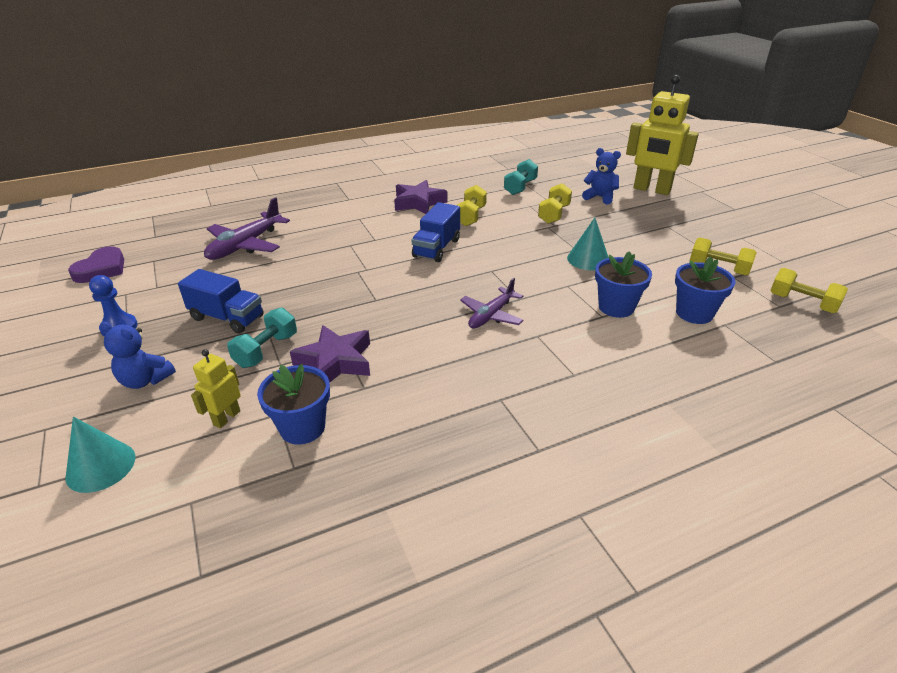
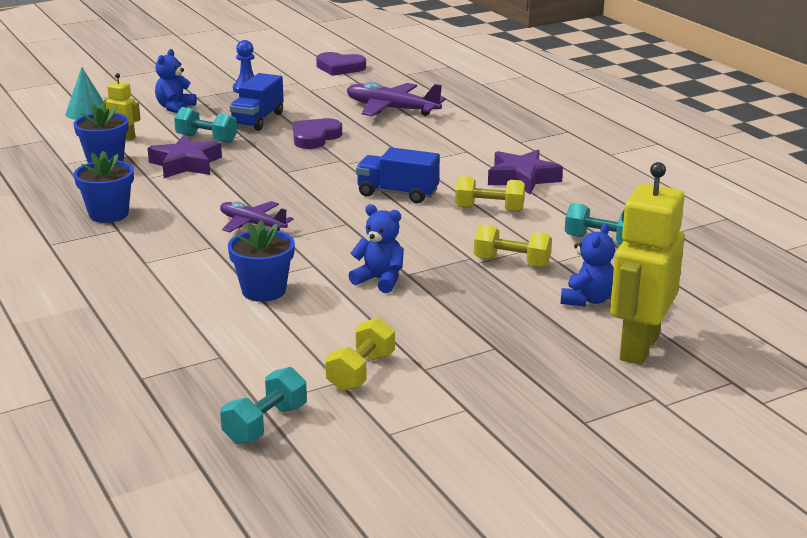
camera: 85 degrees right, 10 degrees down
(296, 284) = (315, 137): none -> purple heart
(588, 259) = (380, 280): turquoise cone -> blue teddy bear
(694, 313) = (247, 339): blue flower pot -> blue flower pot (109, 214)
(802, 303) = (265, 424): yellow dumbbell -> turquoise dumbbell

